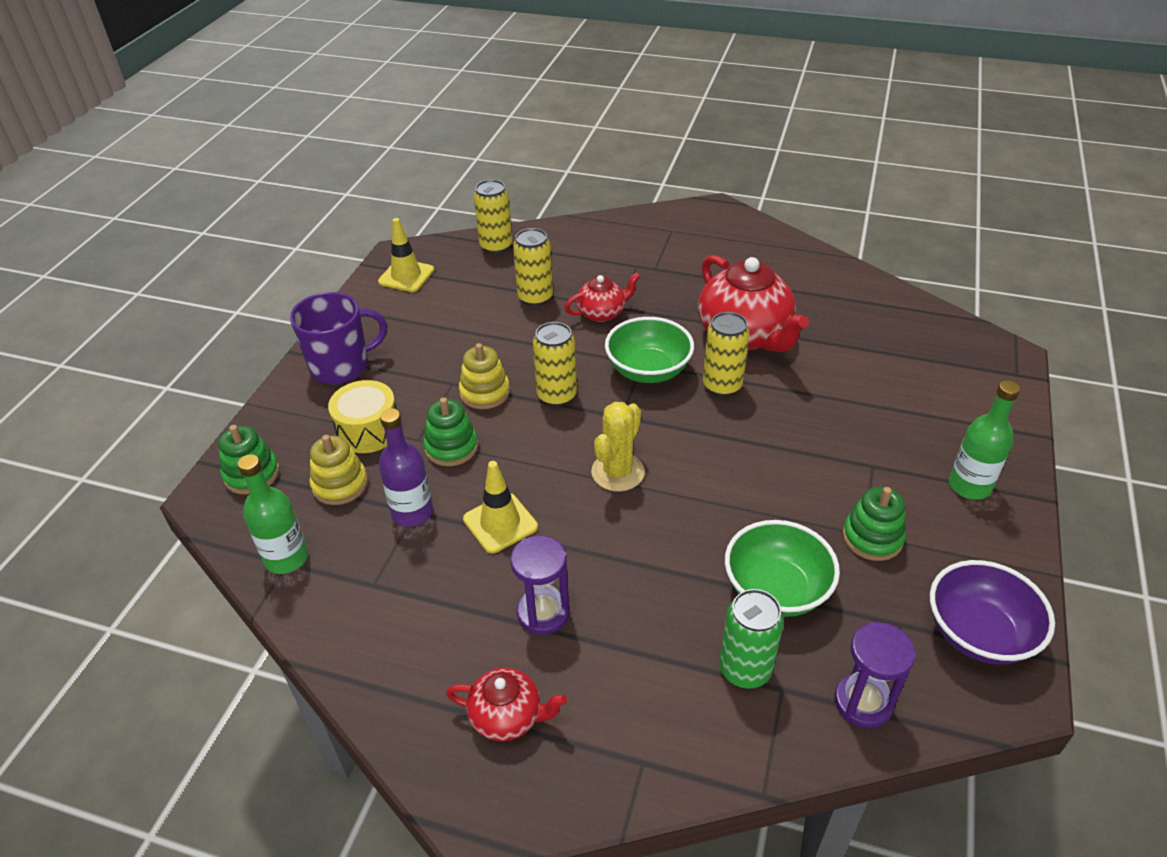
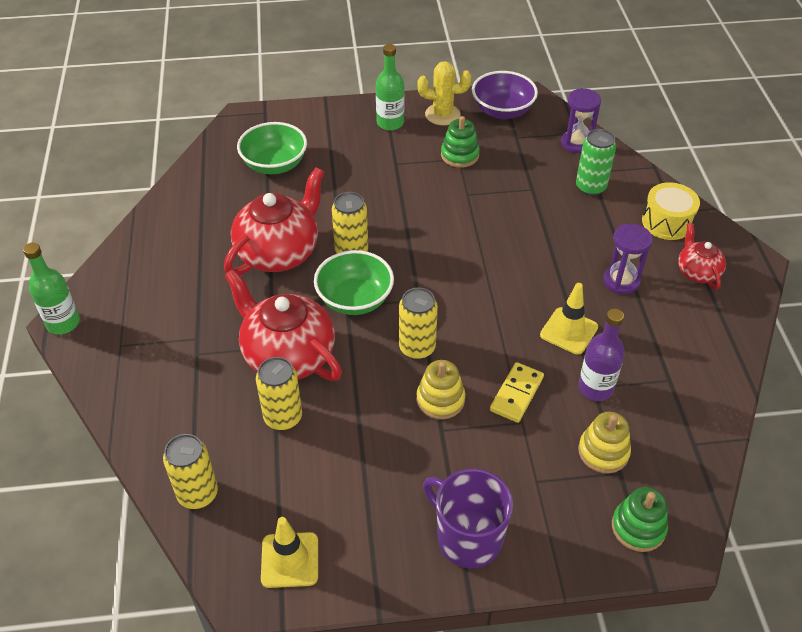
camera: 115 degrees left, 5 degrees up
(286, 558) = (690, 446): green bottle -> green bottle (63, 323)
(368, 430) = (534, 465): yellow drum -> yellow drum (667, 222)
(451, 447) = (516, 394): green stacking toy -> yellow domino
(602, 313) = (287, 355): red teapot -> red teapot, size x1.89
(618, 472) = (479, 283): yellow cactus -> yellow cactus (442, 114)
(776, 589) = (527, 186): green bowl -> green bowl (274, 164)

